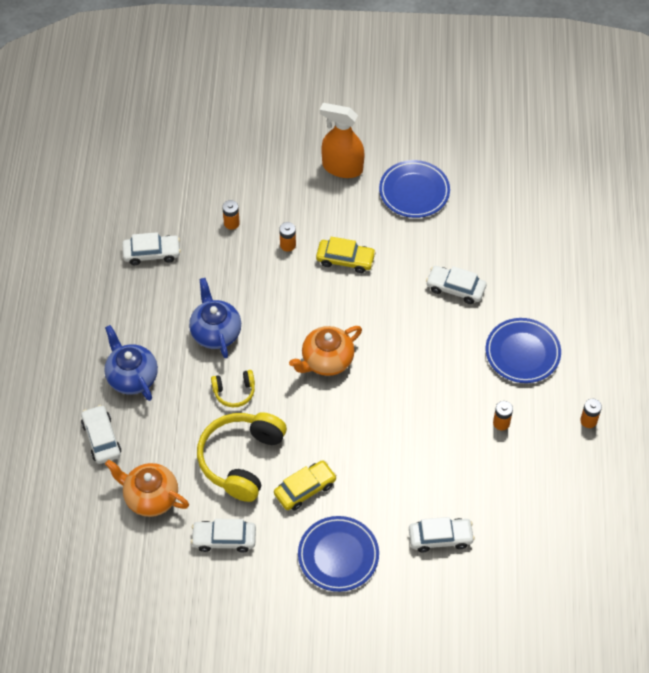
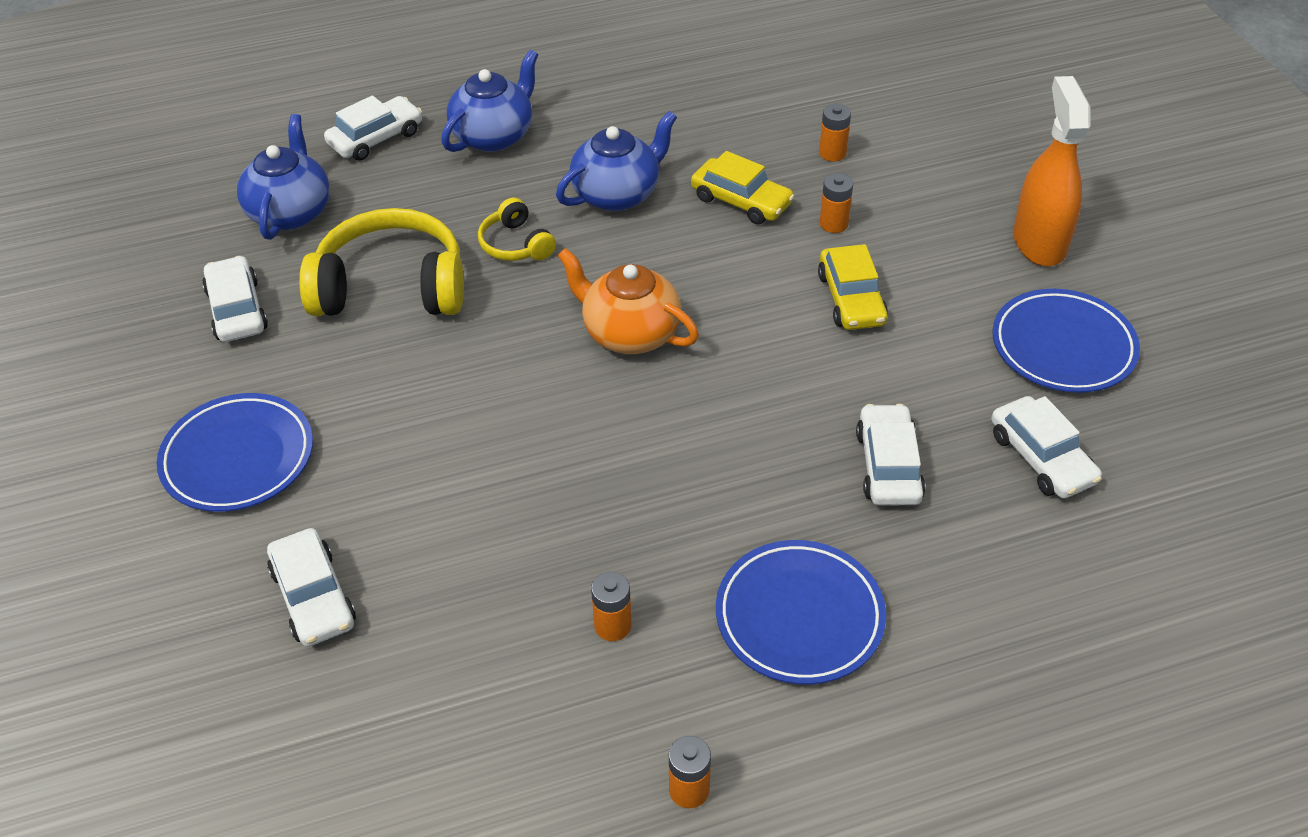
camera: 70 degrees right, 10 degrees down
(150, 497) = (291, 212): orange teapot -> blue teapot
(152, 253) = (722, 93): white car -> white car (1041, 458)
(305, 489) = (360, 378): yellow car -> yellow car (741, 201)

